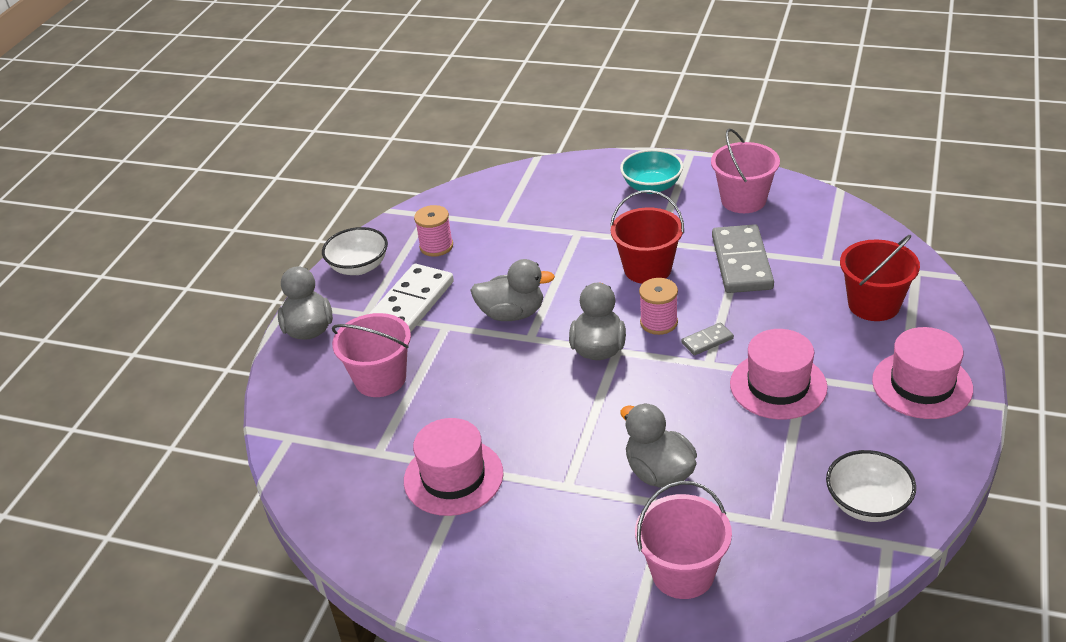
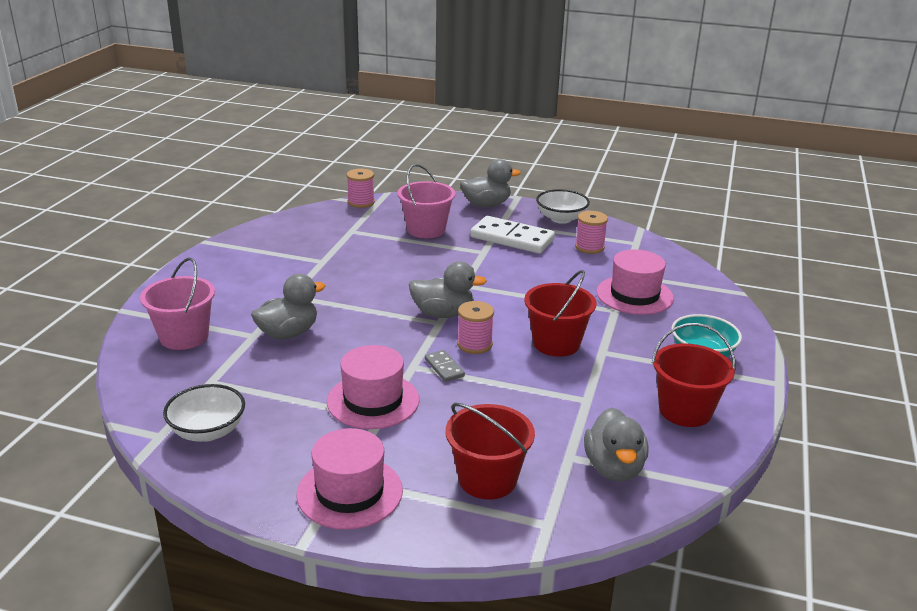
camera: 85 degrees right, 10 degrees down
(281, 454) = (361, 202): none -> pink spool
(453, 477) = (317, 255): pink hat -> pink hat (634, 295)
(512, 314) = (495, 278): grey duck -> grey duck (614, 468)
(741, 262) = (566, 398): grey domino -> none
(743, 200) = (685, 411): pink bucket -> red bucket

